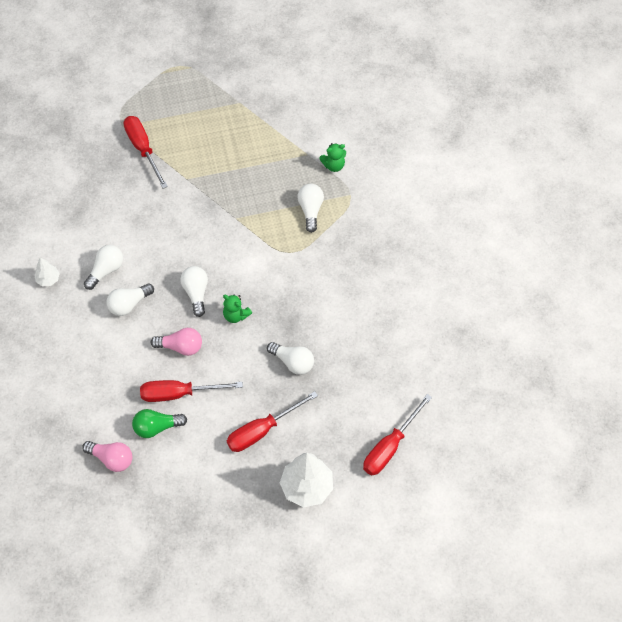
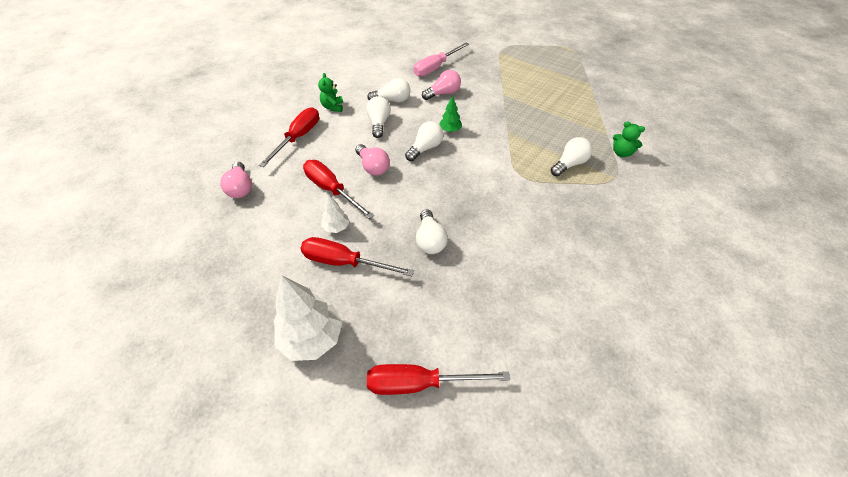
camera: 50 degrees right, 10 degrees down
(48, 279) = (358, 83): white tree -> white tree (336, 227)
(92, 198) = (435, 68): none -> pink screwdriver
(129, 304) = (379, 123): white light bulb -> white light bulb turned 75 degrees clockwise
(138, 223) = (443, 93): none -> pink light bulb
(143, 149) = (496, 67): red screwdriver -> red screwdriver (298, 137)
(156, 427) = (290, 195): green light bulb -> none
(192, 258) = (450, 130): none -> green tree
(236, 315) = (432, 179): green teddy bear -> green teddy bear (333, 107)

